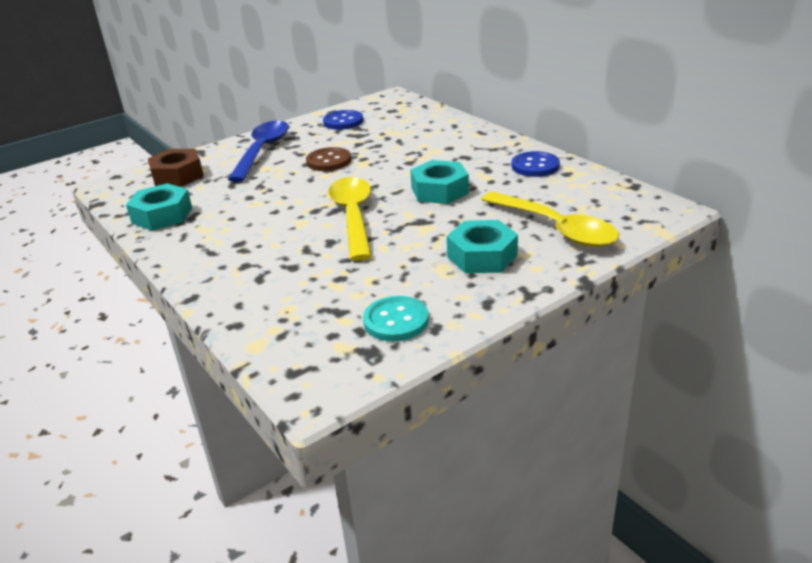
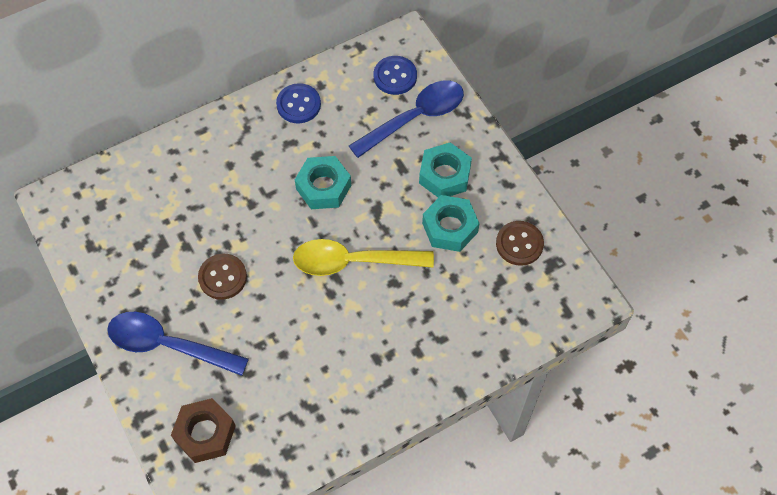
camera: 85 degrees left, 30 degrees up
(162, 215) = (300, 437): turquoise nut -> turquoise nut (450, 227)
(343, 122) = (114, 258): blue button -> blue button (395, 76)
(396, 321) = (519, 244): turquoise button -> brown button
(555, 228) = (415, 118): yellow spoon -> blue spoon

